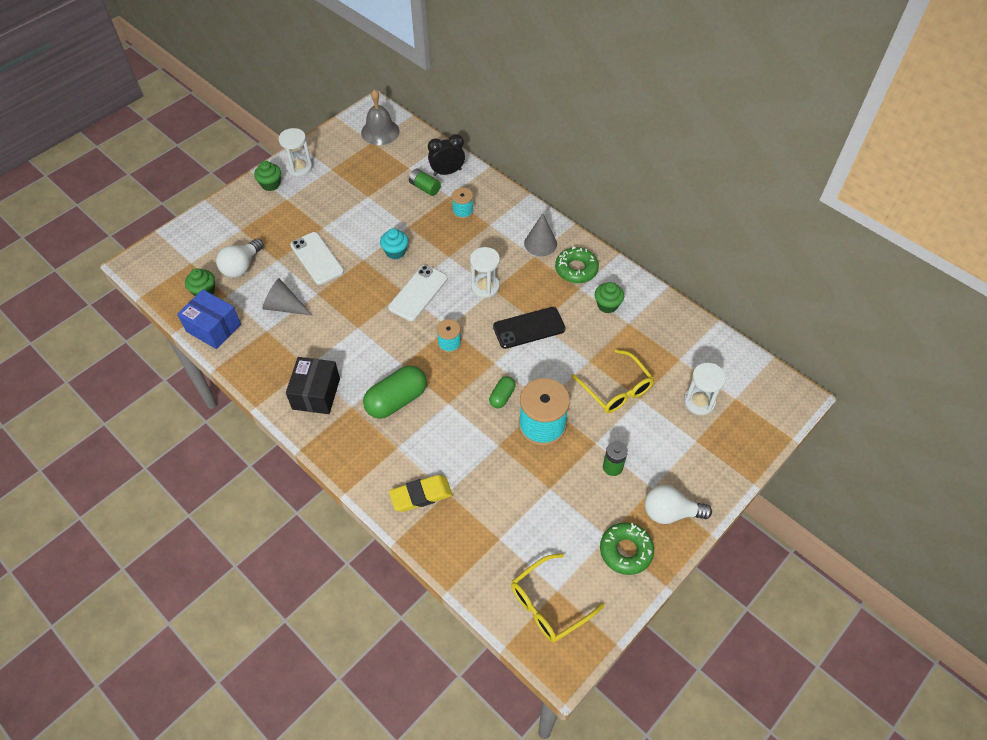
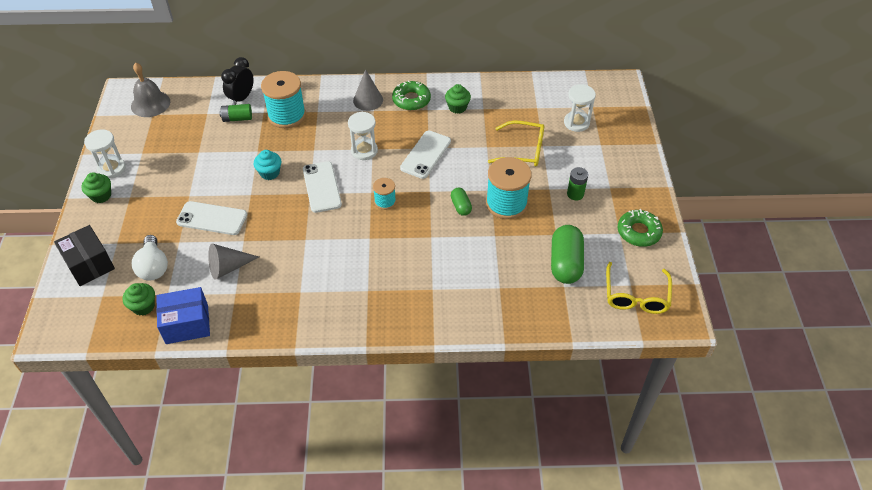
camera: 45 degrees left, 5 degrees down
(316, 393) = (331, 303): black box -> black box (89, 264)
(396, 400) = (394, 262): green capsule -> green capsule (565, 263)
(421, 495) = (485, 303): yellow eraser -> none
(463, 211) = (287, 115): turquoise spool -> turquoise spool, size x1.91
(529, 328) = (426, 155): black phone -> white phone
(670, 512) = (635, 193): white light bulb -> none

